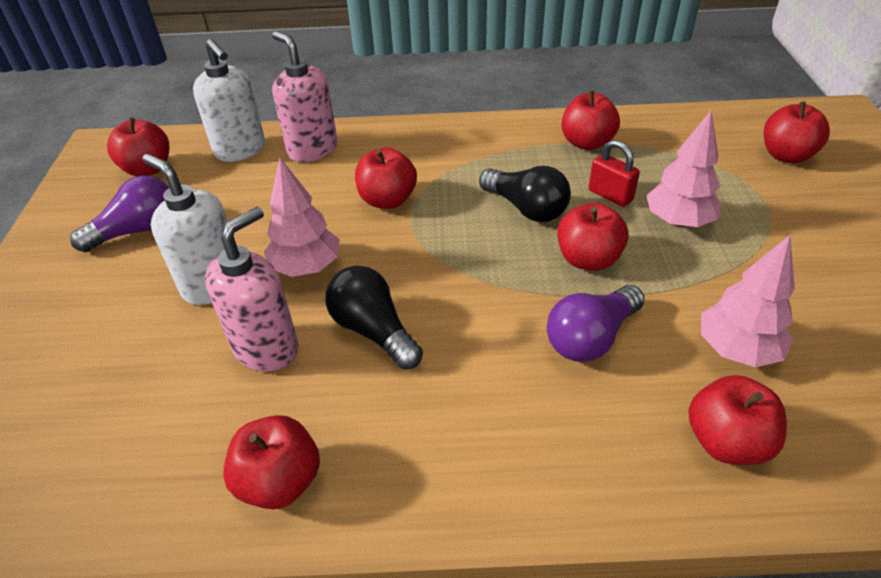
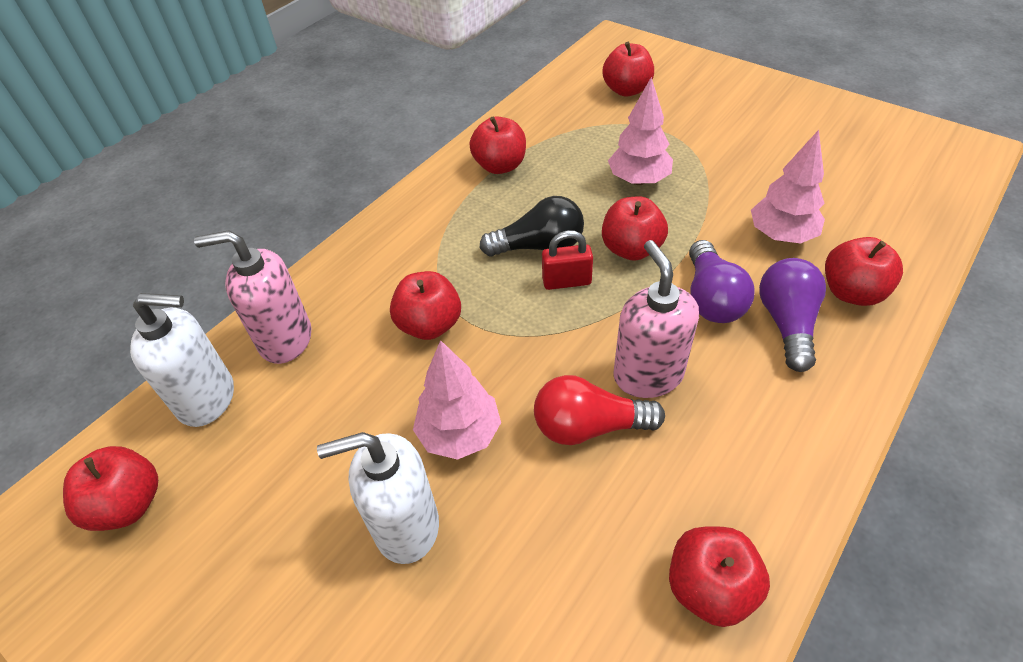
camera: 50 degrees left, 5 degrees up
(138, 230) = (236, 563): purple light bulb -> purple light bulb (787, 323)
(266, 348) = (540, 521): pink soap dispenser -> pink soap dispenser (647, 375)
(373, 330) = (589, 426): black light bulb -> red light bulb
(610, 195) = (575, 193): red padlock -> red padlock (566, 281)

